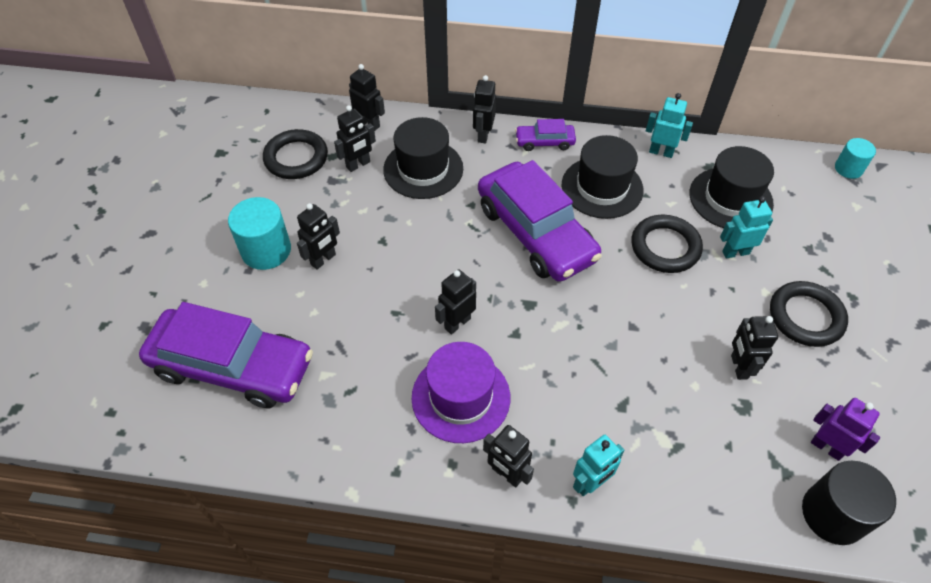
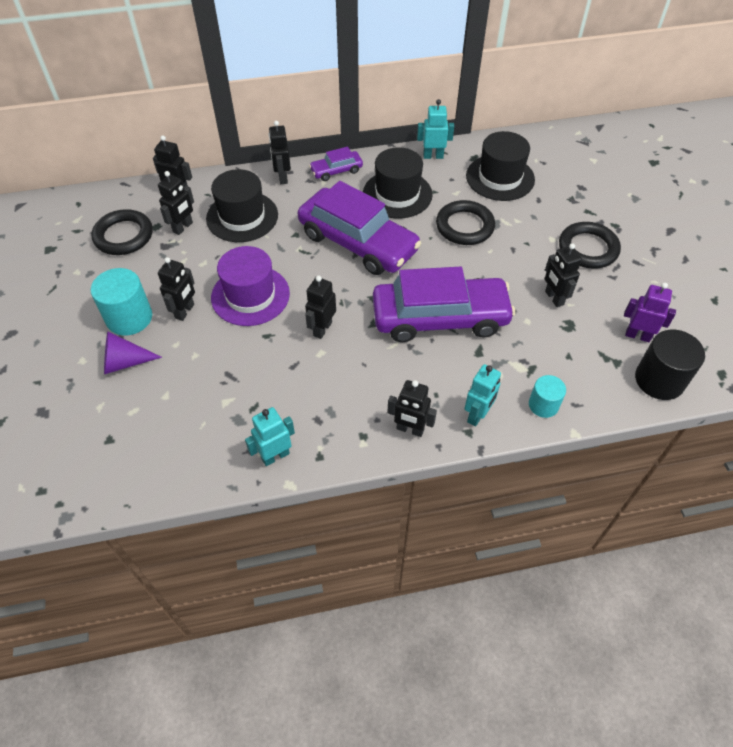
camera: 20 degrees left, 0 degrees up
(232, 366) = (140, 419): purple car -> purple car (440, 318)
(243, 298) = (125, 362): none -> purple cone
(461, 397) = (349, 384): purple hat -> purple hat (250, 295)
(735, 252) = (519, 216): turquoise robot -> turquoise robot (275, 456)
(848, 169) = (577, 134): turquoise cylinder -> turquoise cylinder (543, 405)

